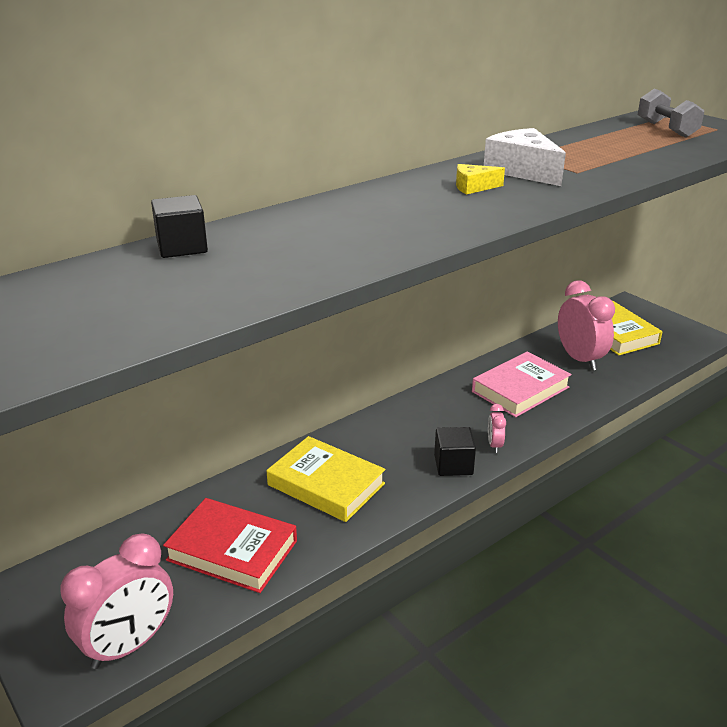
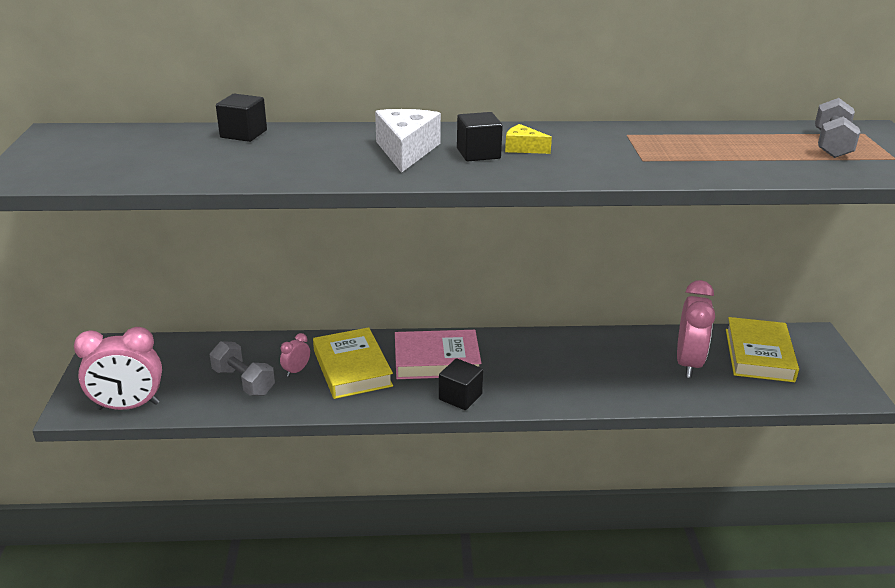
camera: 35 degrees right, 0 degrees up
(232, 550) = (243, 382): red book -> grey dumbbell
(448, 201) = (478, 153): none -> black cube
(494, 445) = (512, 397): pink clock -> pink clock (296, 371)
(520, 389) = (595, 365): pink book -> pink book (436, 360)
(522, 171) = (594, 146): white cheese -> white cheese (406, 151)

